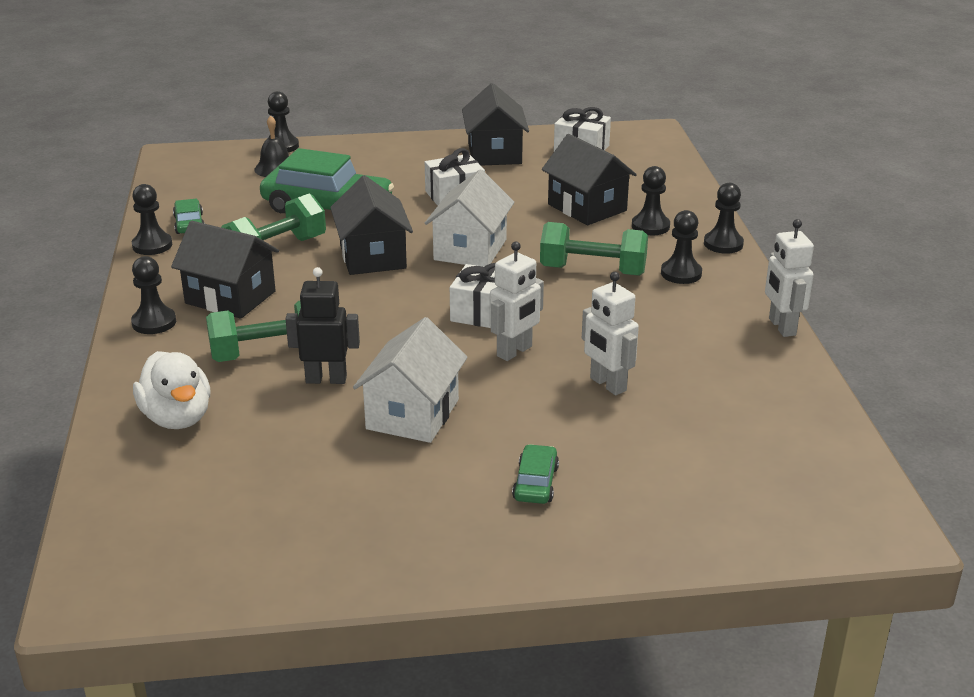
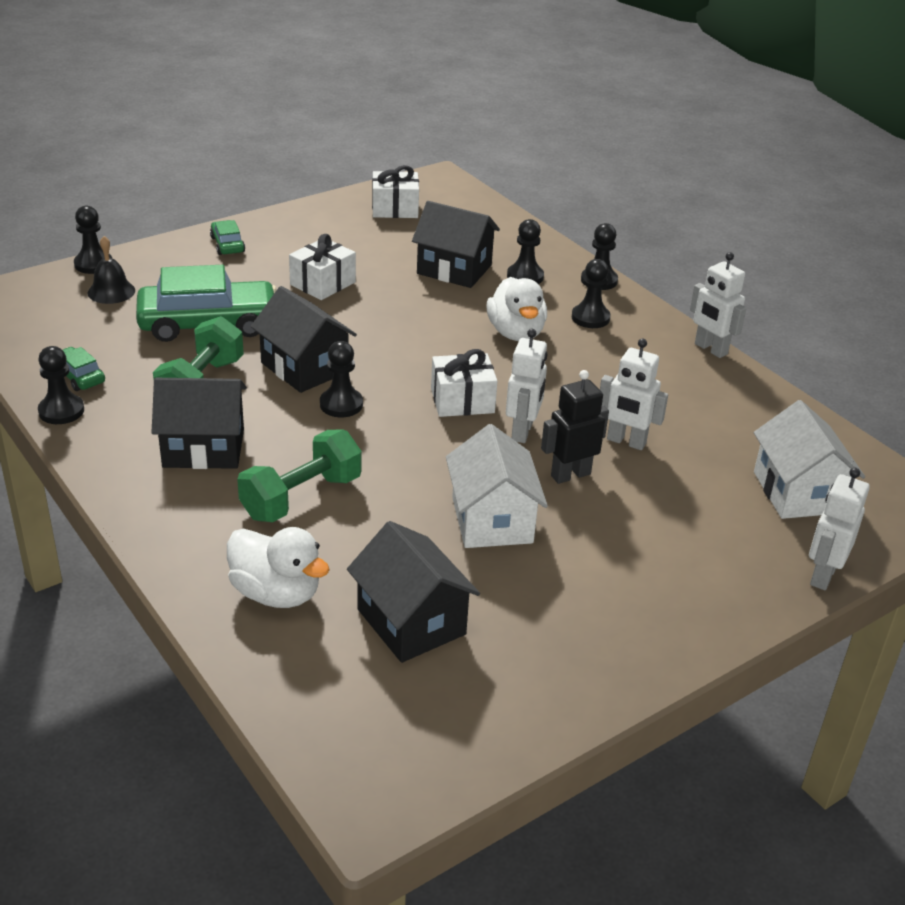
camera: 30 degrees left, 5 degrees up
(154, 322) = (150, 497): black pawn -> black pawn (341, 404)
(326, 379) = (381, 509): black robot -> black robot (570, 474)
(470, 249) = (389, 338): white house -> white house (797, 492)
(494, 153) = (318, 229): black house -> black house (411, 622)
(535, 483) = (652, 553): green car -> green car (227, 244)
(592, 270) = (516, 333): green dumbbell -> white duck
(693, 554) = (822, 575): none -> white robot

